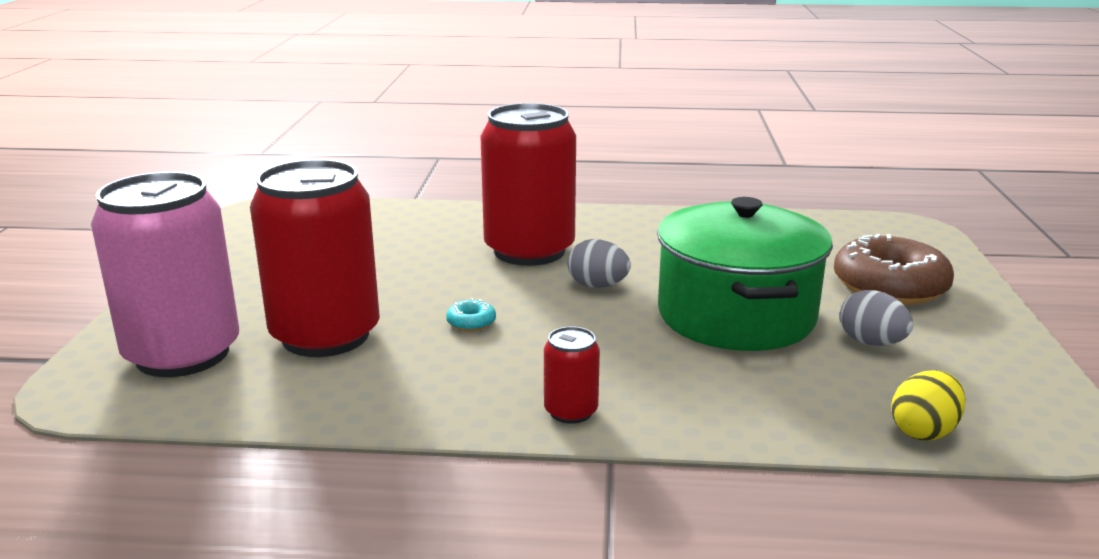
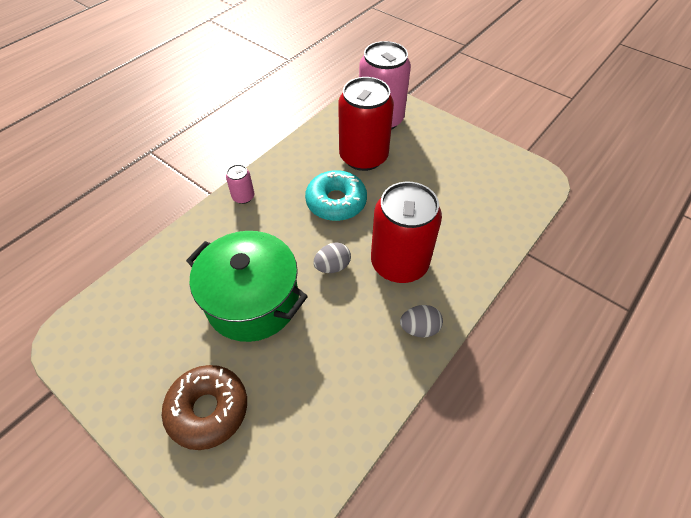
camera: 125 degrees right, 30 degrees up
(471, 322) = (336, 202): turquoise donut -> turquoise donut, size x2.46
(570, 411) = (243, 197): red can -> pink can
(871, 343) = (178, 336): grey egg -> grey egg (419, 328)
(923, 431) = (119, 290): yellow egg -> none

